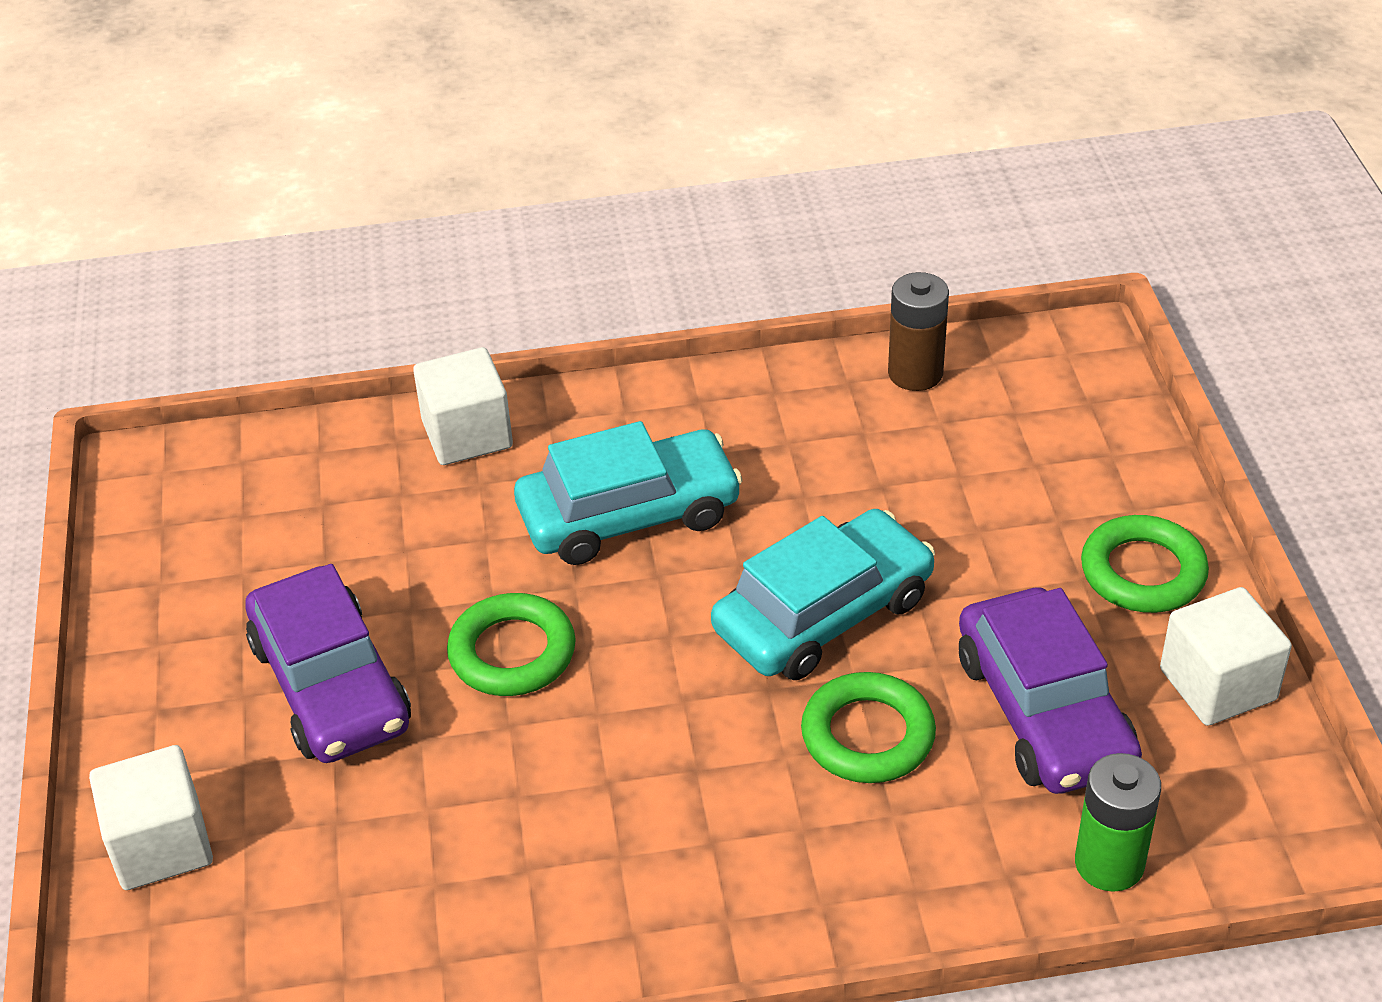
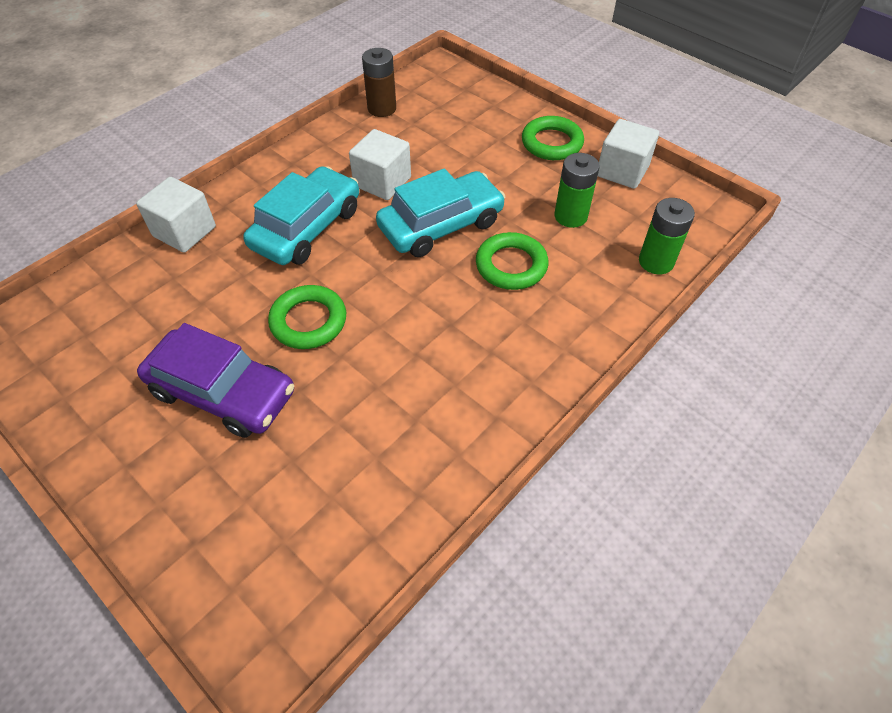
camera: 40 degrees left, 10 degrees up
(161, 844) = (197, 539): white cube -> white cube (382, 182)
(823, 614) = (441, 225): turquoise car -> turquoise car turned 45 degrees clockwise
(1044, 711) = (570, 216): purple car -> green battery

